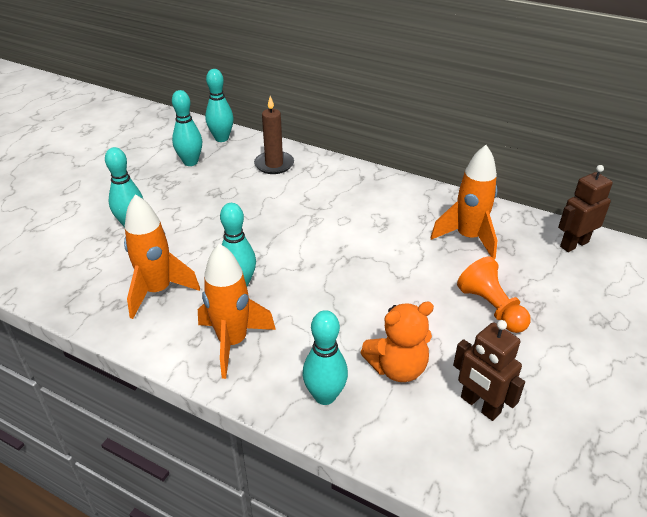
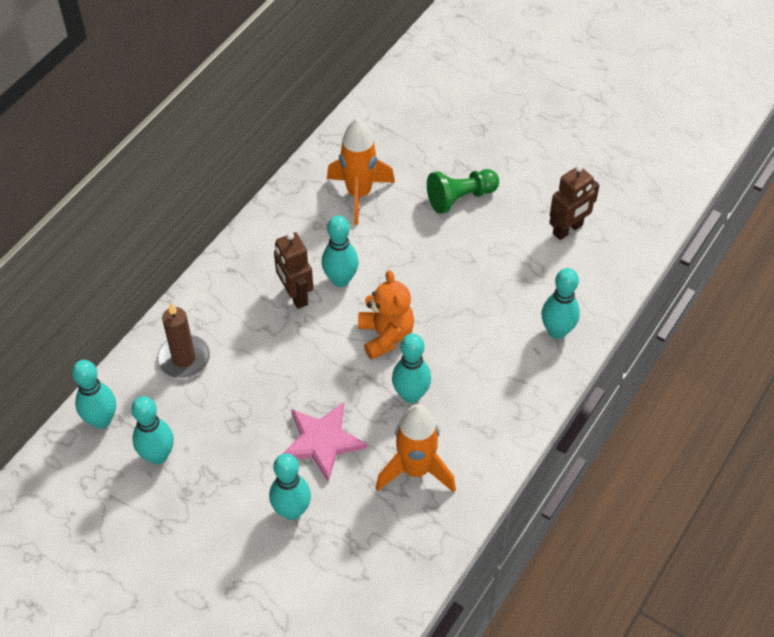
camera: 85 degrees left, 15 degrees up
(194, 235) = (322, 441): none -> pink star
(233, 342) = (492, 399): orange rocket -> none
(364, 234) = (340, 279): none -> turquoise bowling pin
(397, 368) = (528, 277): orange teddy bear -> orange teddy bear (385, 336)
(491, 308) = (460, 198): orange pawn -> green pawn
(574, 244) = (378, 116): brown robot -> brown robot (295, 295)

